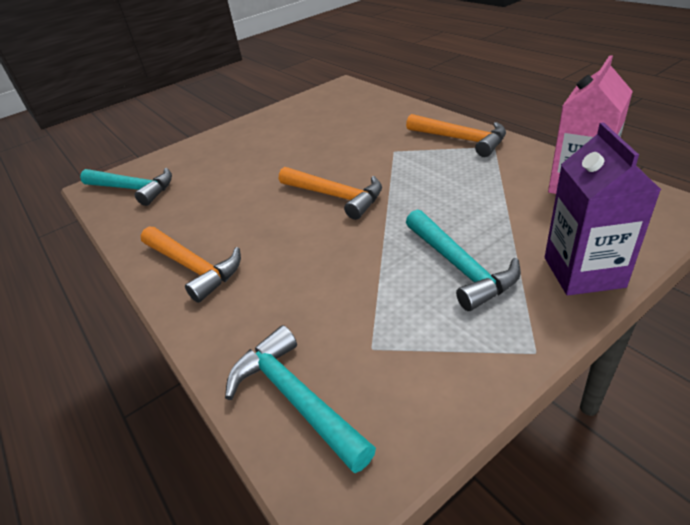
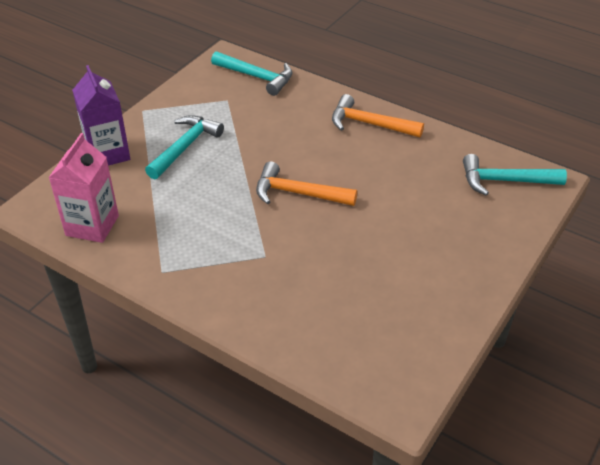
camera: 155 degrees right, 5 degrees up
(459, 267) = (185, 147): turquoise hammer -> turquoise hammer turned 75 degrees clockwise
(460, 139) = (197, 280): orange hammer -> none

